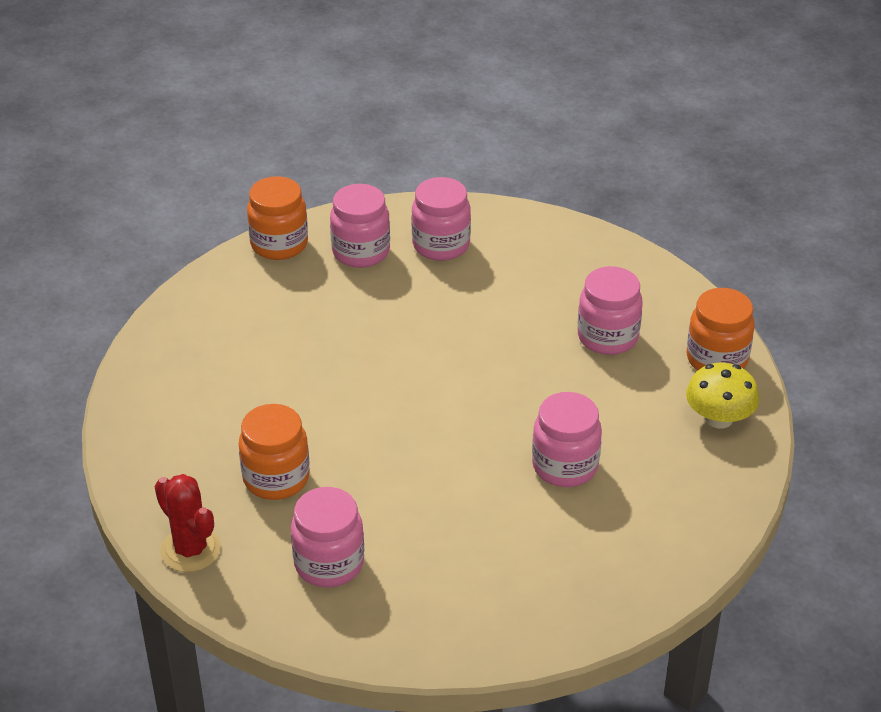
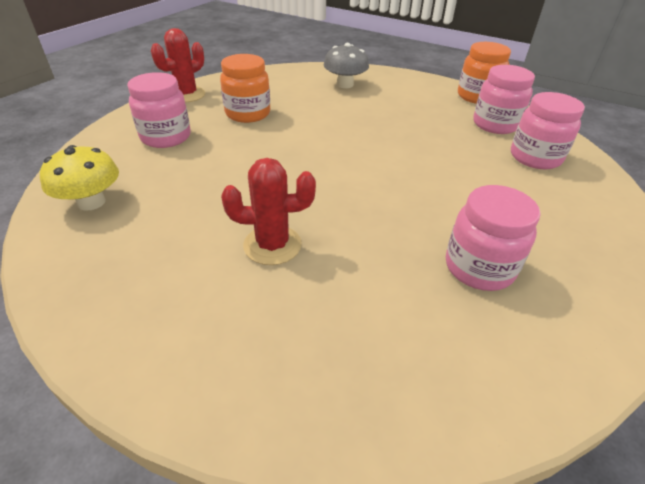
camera: 80 degrees right, 0 degrees up
(202, 366) = (345, 84): none -> grey mushroom
(565, 466) = (272, 245): pink jar -> red cactus
(717, 359) = (498, 381): orange jar -> none
(719, 418) = (379, 386): yellow mushroom -> yellow mushroom (91, 202)

